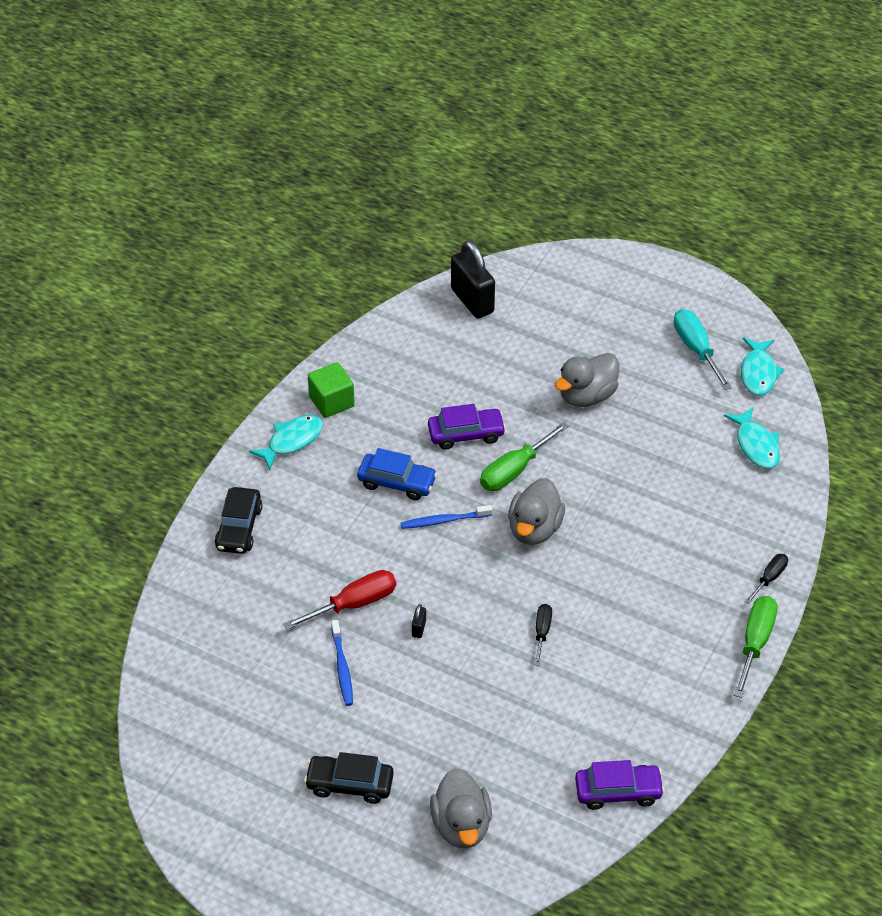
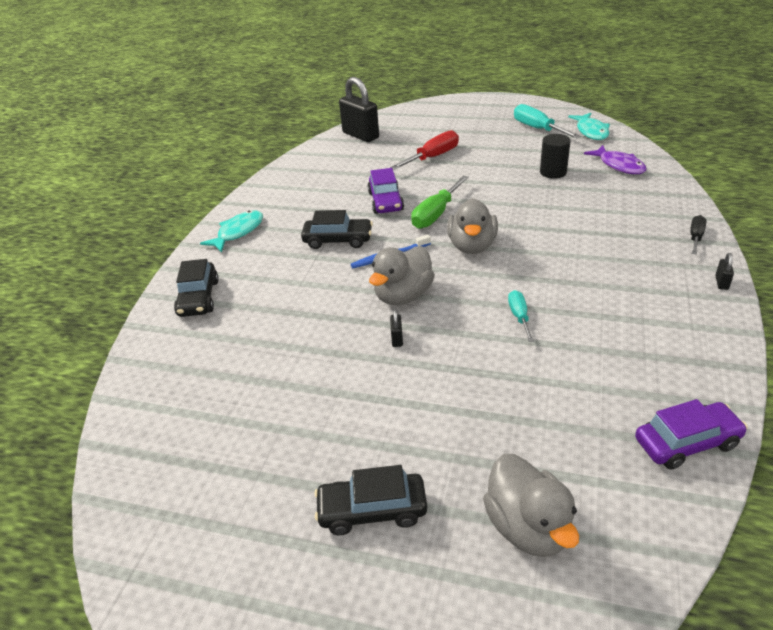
camera: 10 degrees left, 10 degrees down
(331, 401) = (267, 203): green cube -> none
(342, 668) = (328, 390): blue toothbrush -> none
(354, 604) = (325, 333): red screwdriver -> red screwdriver (433, 157)
(397, 482) = (338, 240): blue car -> black car
(466, 434) = (385, 201): purple car -> purple car turned 105 degrees clockwise
(542, 632) = (519, 316): black screwdriver -> turquoise screwdriver
(587, 396) = (471, 164): grey duck -> grey duck (403, 296)
(674, 436) = (553, 172): none -> black cylinder
(755, 643) = (721, 283): green screwdriver -> black padlock
(756, 445) = (619, 165): turquoise fish -> purple fish

